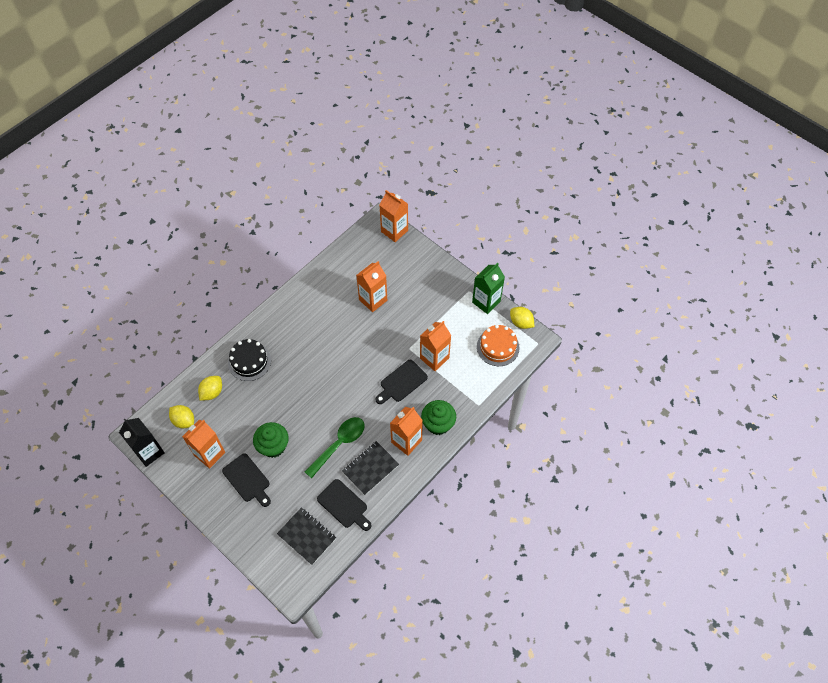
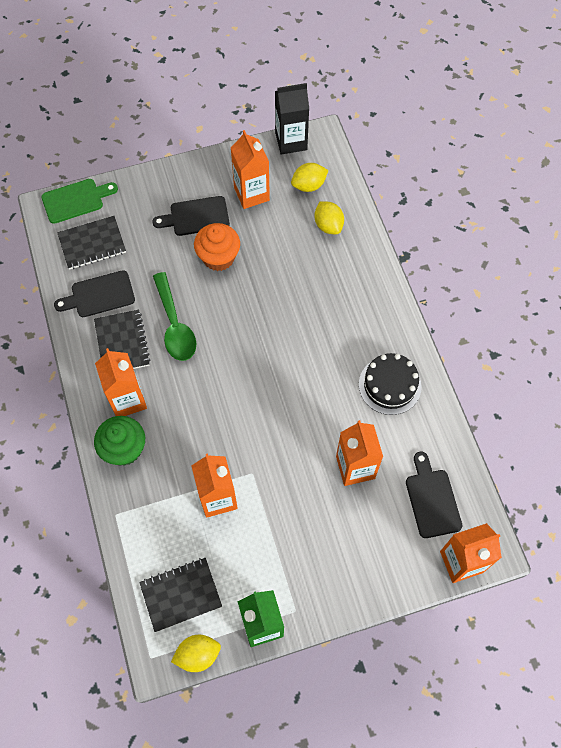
camera: 120 degrees right, 5 degrees up
(249, 361) = (347, 279): black cake -> black cake (390, 385)
(273, 446) = (218, 257): green cupcake -> orange cupcake
(276, 573) = (76, 200): none -> green cutting board
(401, 382) = (209, 437): black cutting board -> black cutting board (432, 499)
(498, 347) = (181, 595): orange cake -> black notebook

